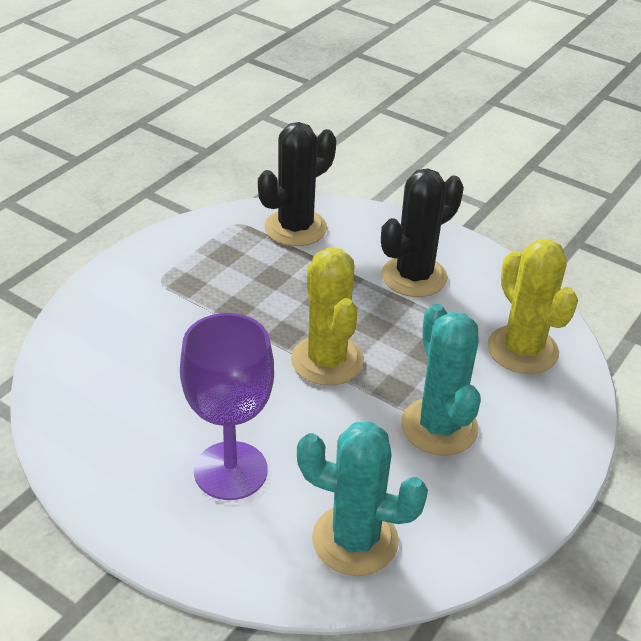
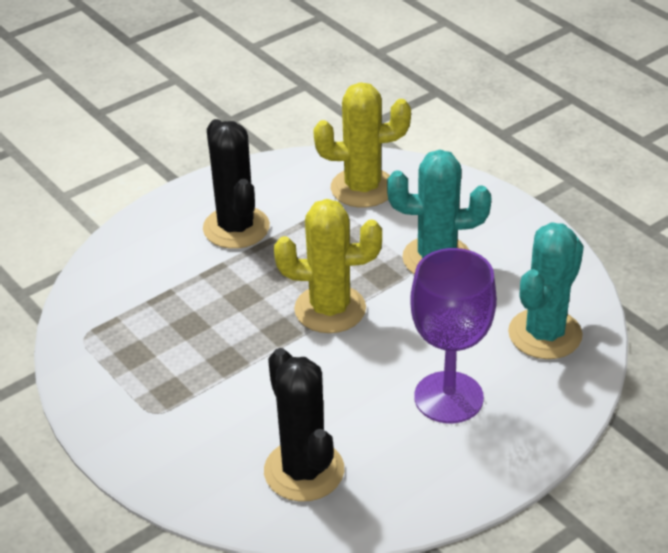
camera: 70 degrees left, 0 degrees up
(295, 228) = (117, 293): black cactus -> black cactus (304, 471)

